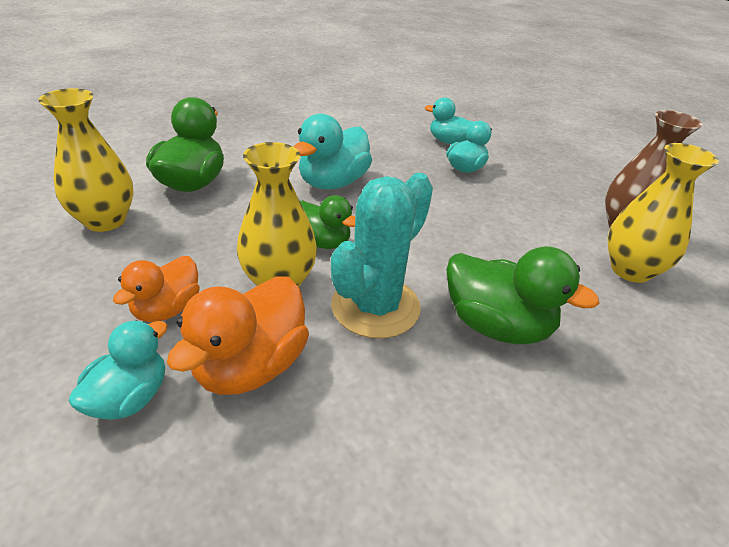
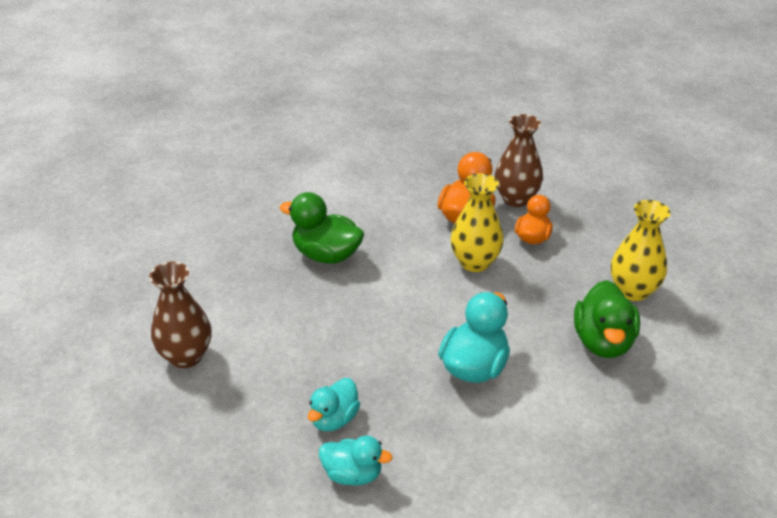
camera: 175 degrees right, 0 degrees up
(130, 398) = (516, 199): turquoise duck -> brown vase
(322, 242) = (458, 298): green duck -> none
(375, 306) = (406, 256): turquoise cactus -> none
(630, 270) = (209, 310): yellow vase -> none

